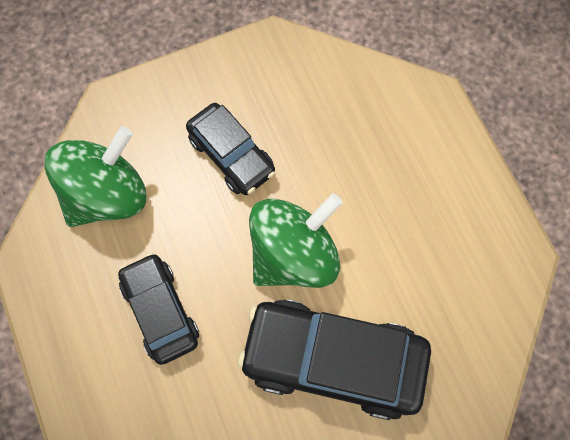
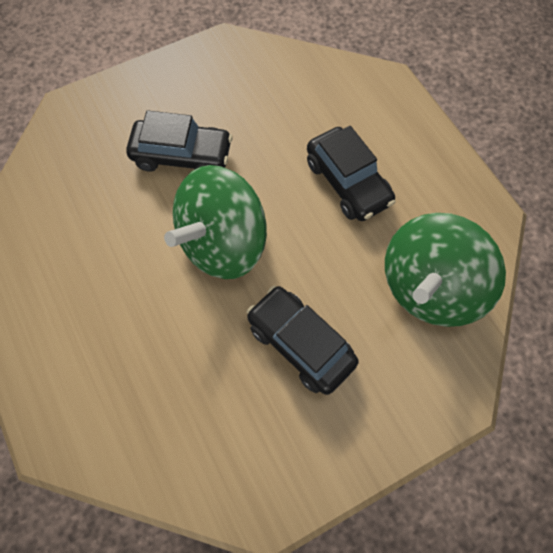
camera: 175 degrees right, 5 degrees down
(333, 360) = (182, 155): black car -> black car, size x0.61

